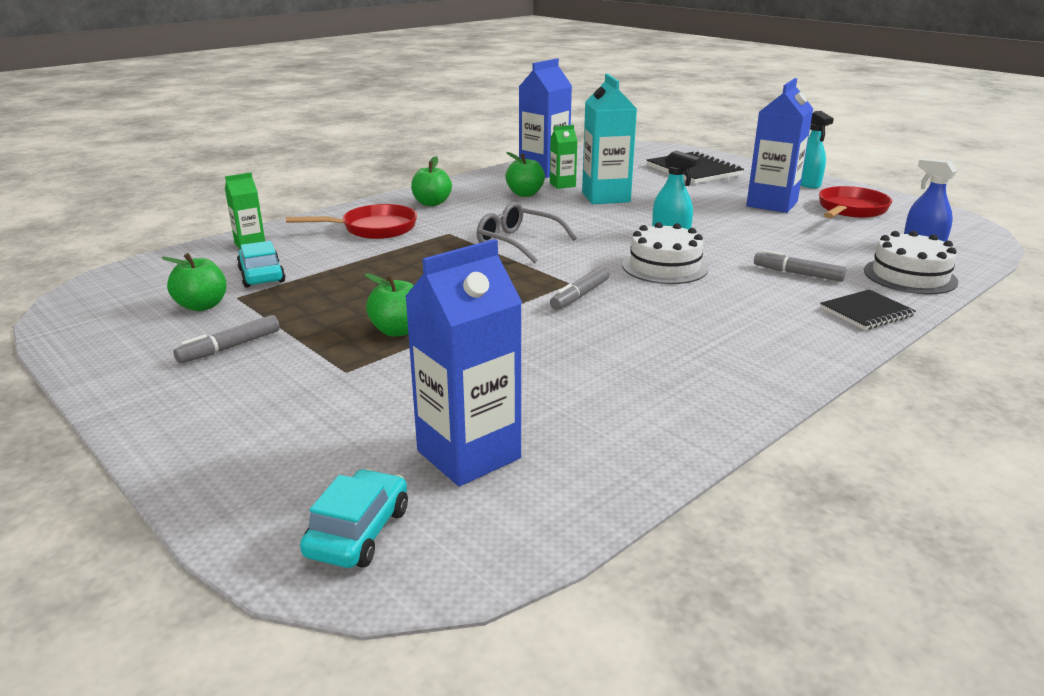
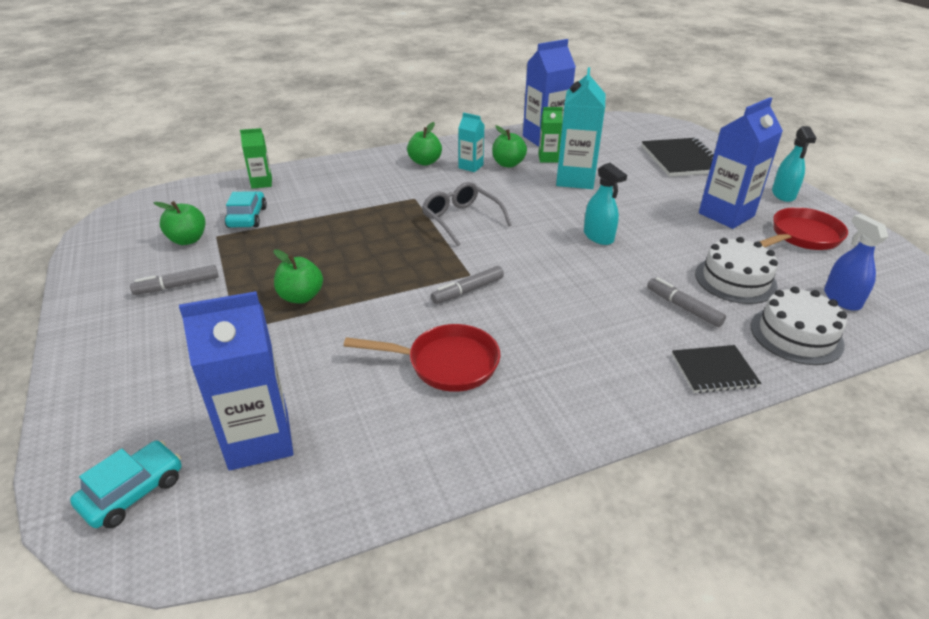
camera: 20 degrees right, 10 degrees up
(373, 229) = (360, 183): red pan -> red pan (446, 364)
(487, 200) = (471, 166): none -> turquoise carton
(664, 267) = (565, 273): white cake -> white cake (735, 280)

